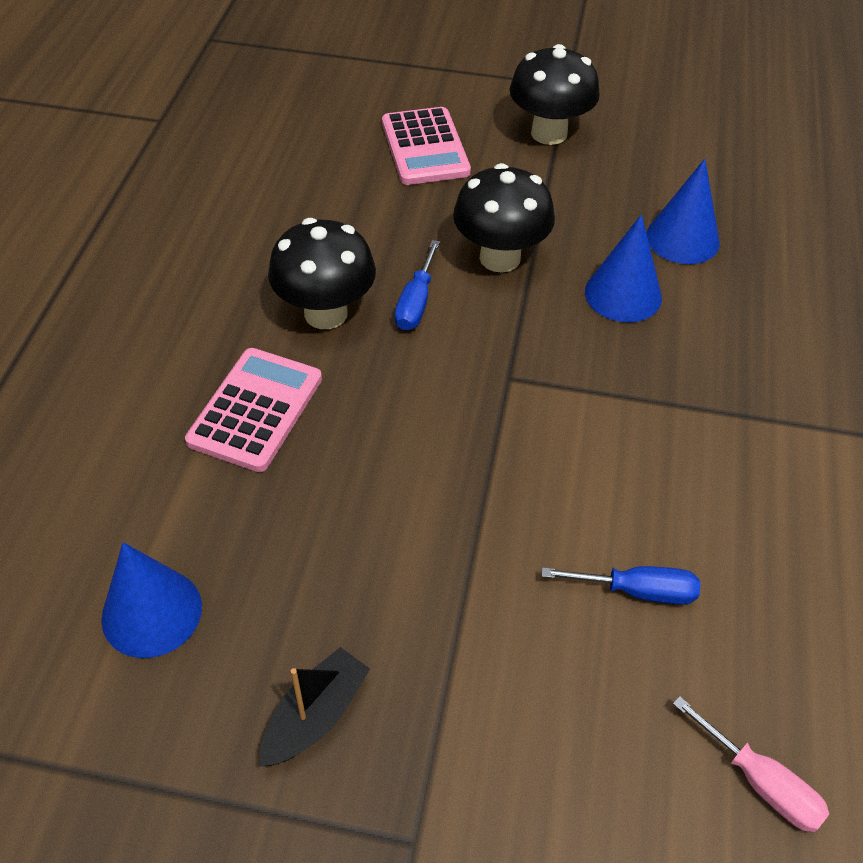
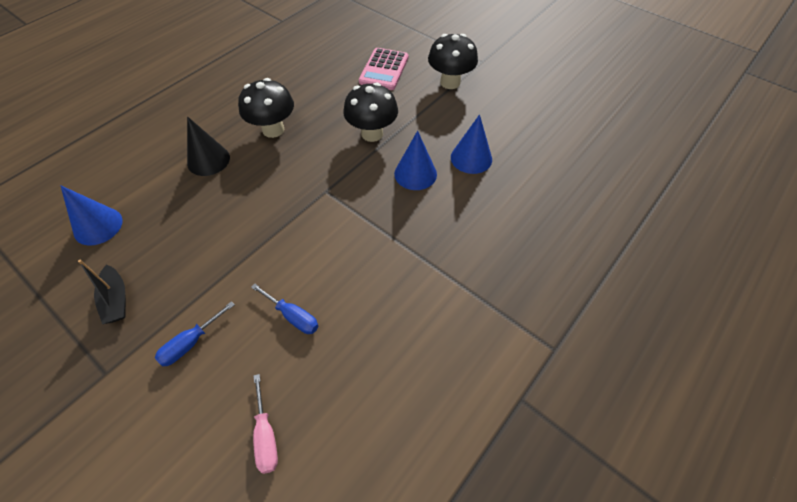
camera: 30 degrees right, 5 degrees up
(256, 410) = (208, 160): pink calculator -> black cone
(315, 716) = (116, 300): black boat -> black boat turned 90 degrees clockwise
(416, 303) = (315, 140): blue screwdriver -> blue screwdriver (190, 343)

